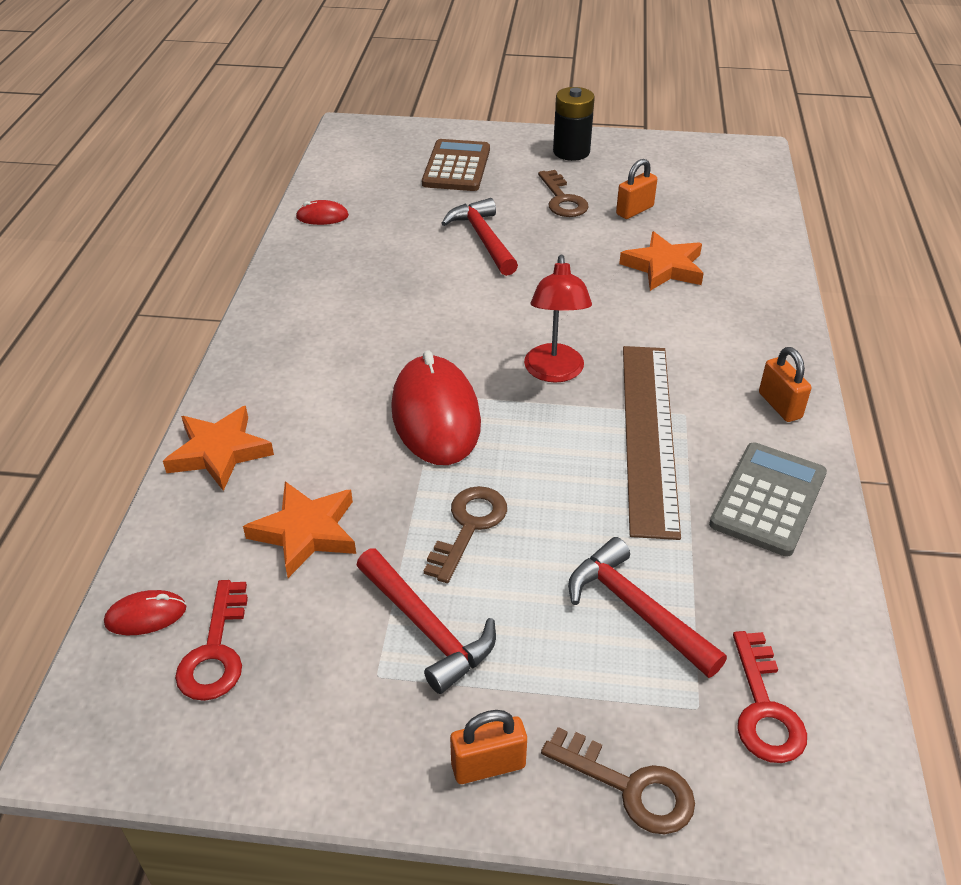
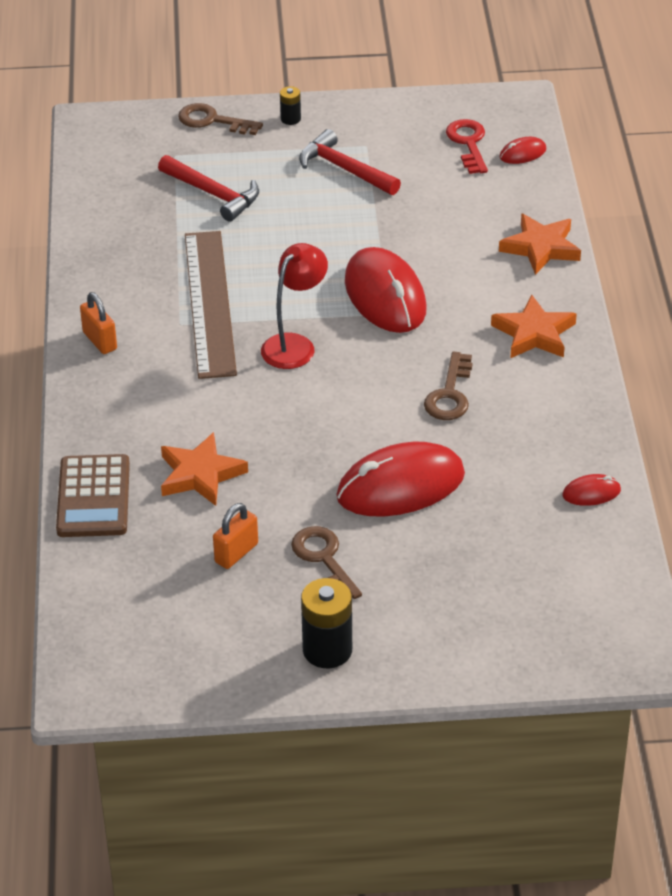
camera: 170 degrees right, 0 degrees up
(306, 532) = (447, 207): orange star -> orange star (534, 333)
(456, 167) = (468, 598): brown calculator -> brown calculator (93, 497)
(469, 526) = (334, 224): brown key -> brown key (450, 394)
(483, 239) = (400, 486): red hammer -> red mouse
(488, 765) = (290, 119): orange padlock -> black battery
(554, 372) = (295, 345): red lamp -> red lamp turned 45 degrees clockwise
(764, 709) = (136, 159): red key -> none
(768, 499) = (119, 269): grey calculator -> none

